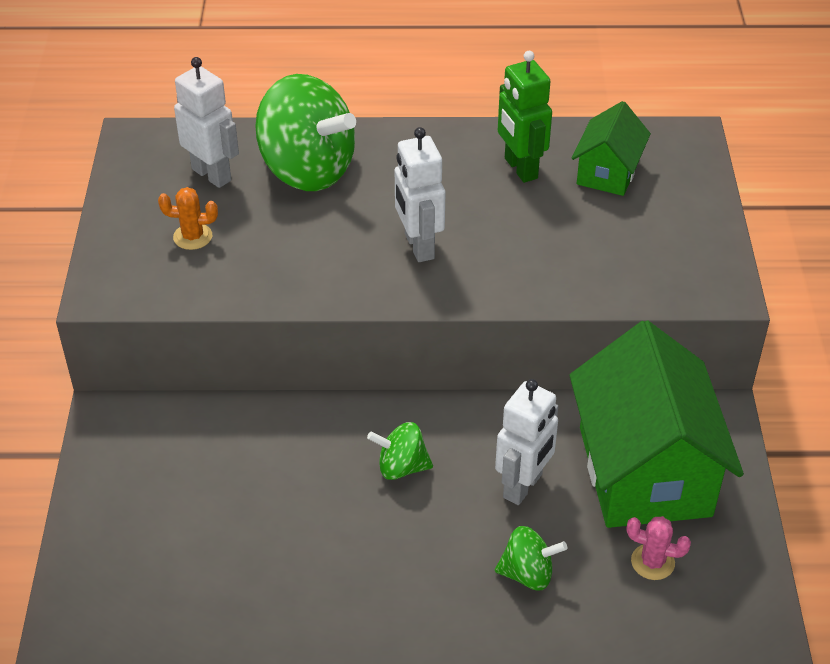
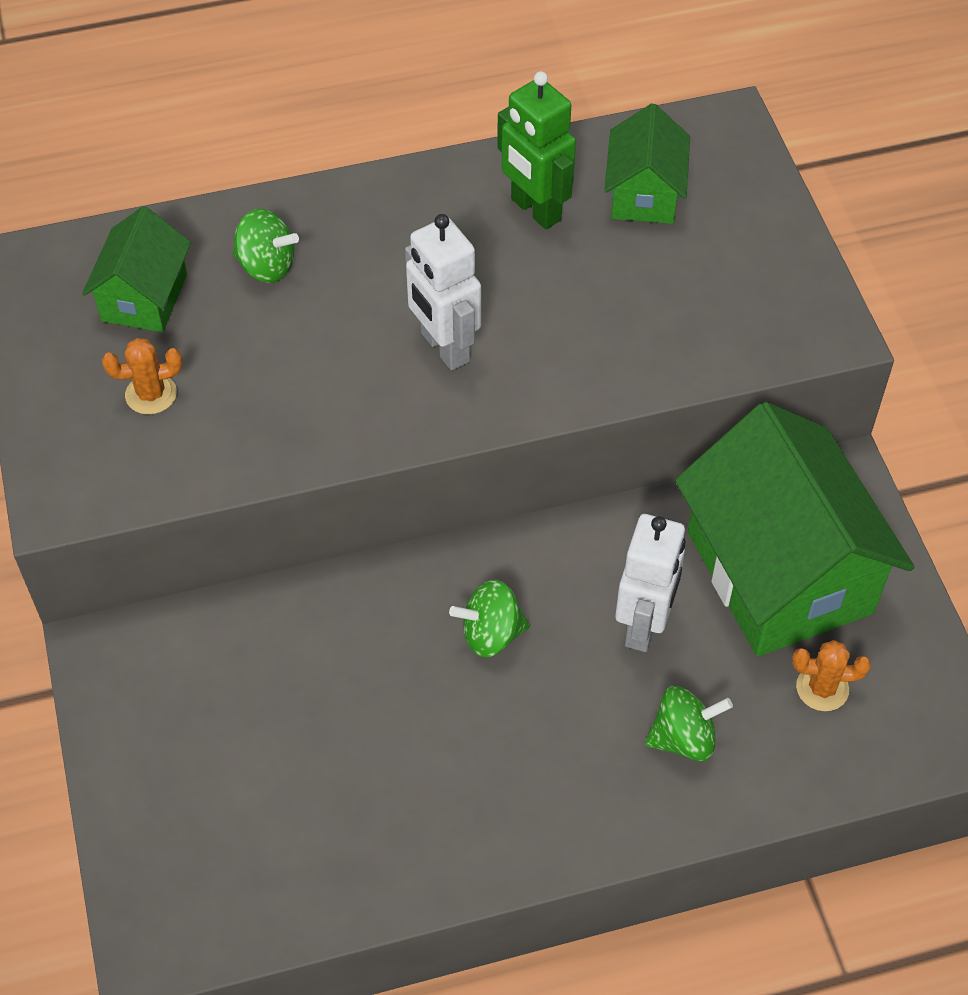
camera: 15 degrees left, 10 degrees up
(212, 174) = (144, 297): white robot -> green house
(307, 170) = (266, 266): green spinning top -> green spinning top, size x0.49
(652, 562) = (822, 688): pink cactus -> orange cactus

